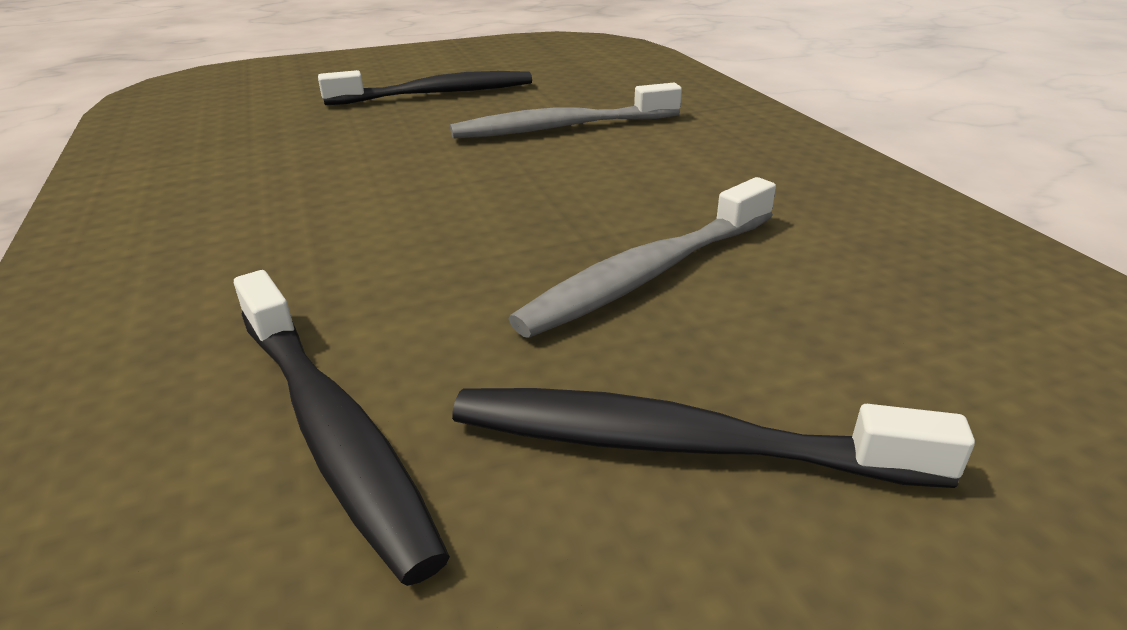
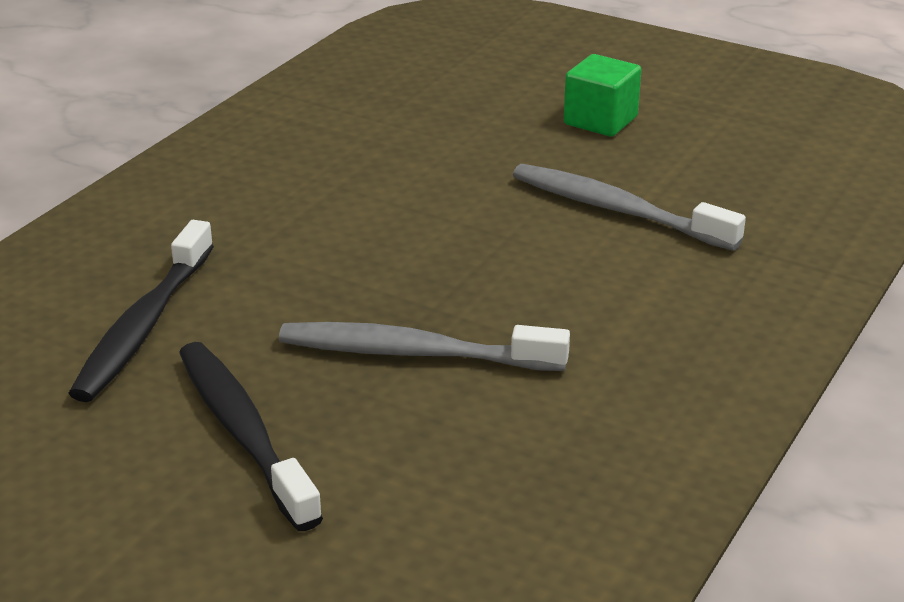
camera: 50 degrees right, 0 degrees up
(436, 94) = (600, 121): black toothbrush -> green cube

